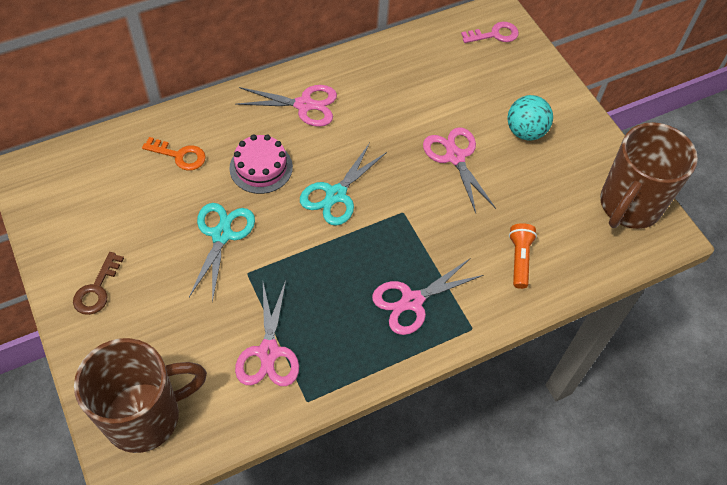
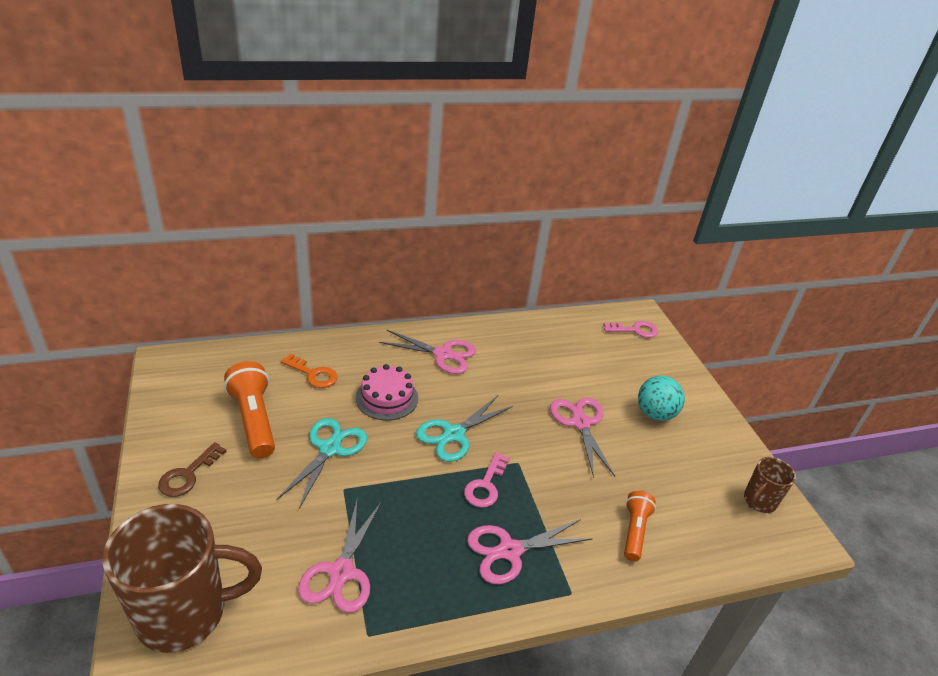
camera: 10 degrees right, 20 degrees down
(138, 219) = (254, 420): none -> orange flashlight
(377, 242) = (485, 485): none -> pink key
(628, 206) = (759, 501): brown mug -> brown mug, size x0.49

